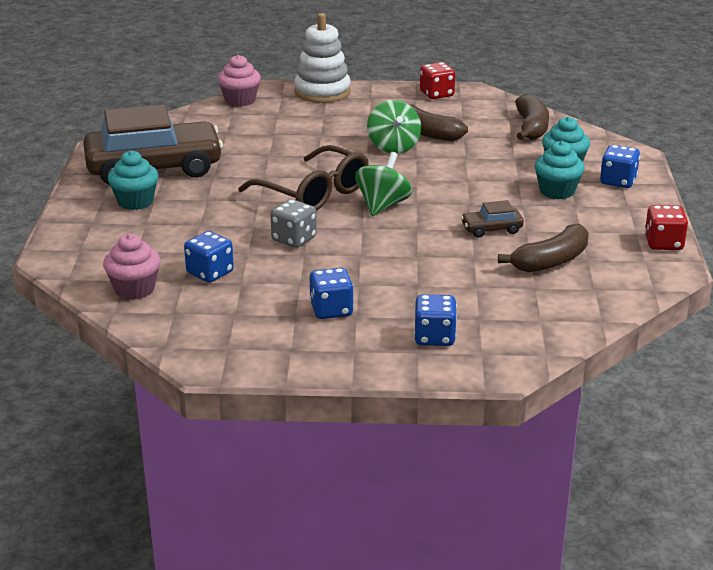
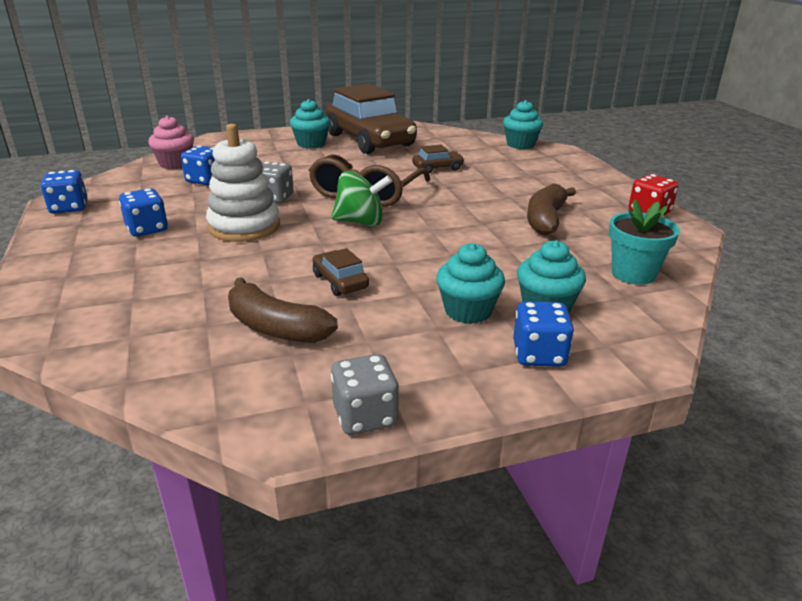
camera: 70 degrees right, 0 degrees up
(240, 100) = (520, 144): pink cupcake -> turquoise cupcake
(274, 150) = (437, 168): none -> brown car
(322, 92) = (578, 167): white stacking toy -> white stacking toy (244, 227)
(393, 147) = (494, 210): green spinning top -> none
(434, 337) = (93, 281): blue dice -> blue dice (69, 208)
(531, 128) = (633, 274): brown banana -> turquoise flower pot
(663, 243) = (365, 416): red dice -> grey dice

